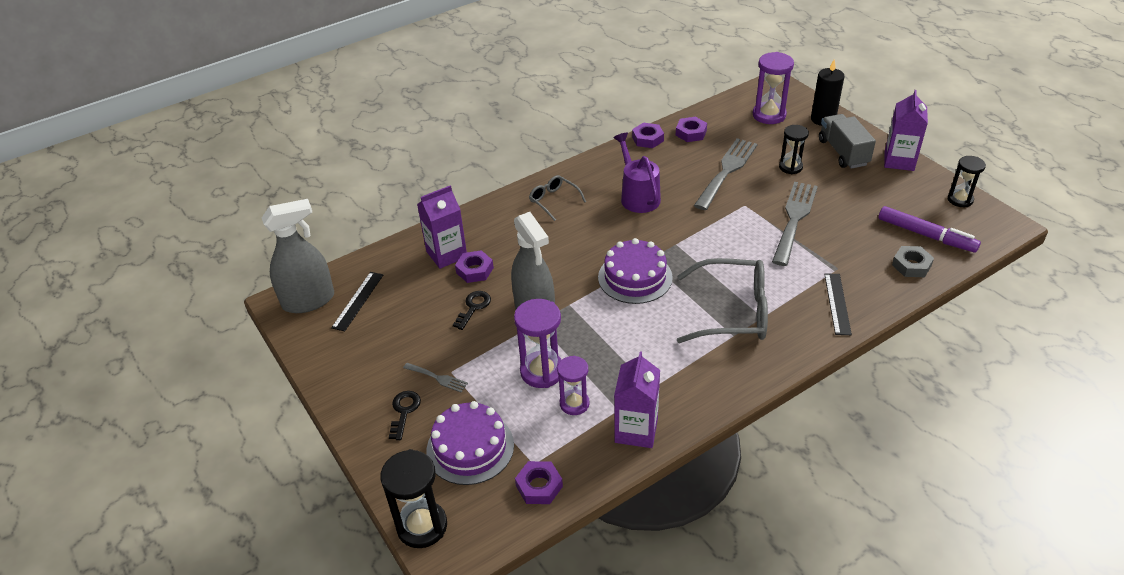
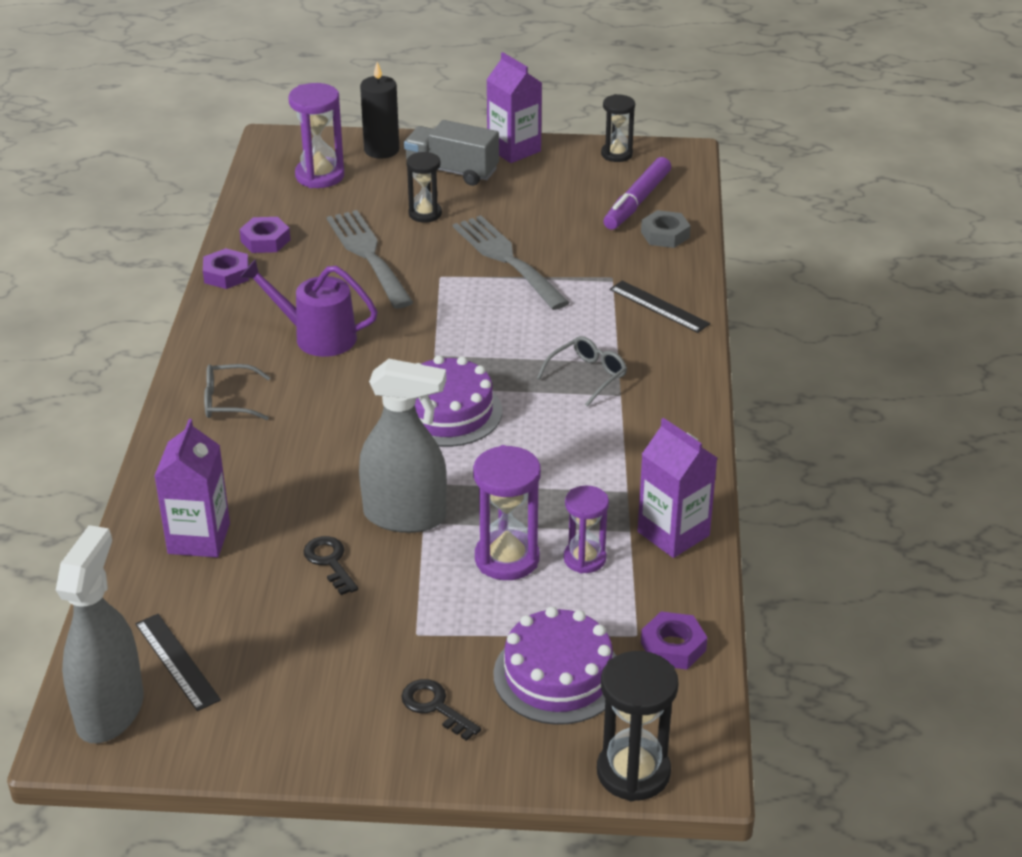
camera: 55 degrees left, 5 degrees down
(437, 378) = (413, 650): grey fork -> none
(475, 270) = (263, 528): purple nut -> none
(733, 312) = (587, 376): grey glasses -> grey glasses, size x0.52
(926, 235) = (637, 202): purple marker -> purple marker turned 135 degrees clockwise

